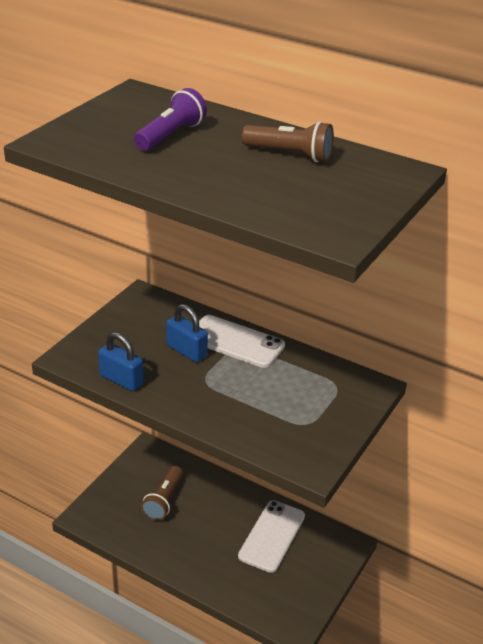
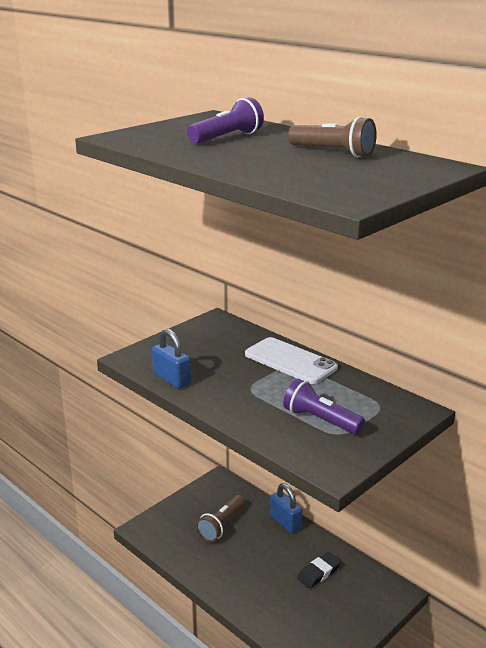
camera: 15 degrees right, 10 degrees down
(186, 351) = (241, 363): blue padlock -> blue padlock (285, 522)
(272, 536) = (319, 573): white phone -> black eraser
(285, 410) = (320, 420): none -> purple flashlight

